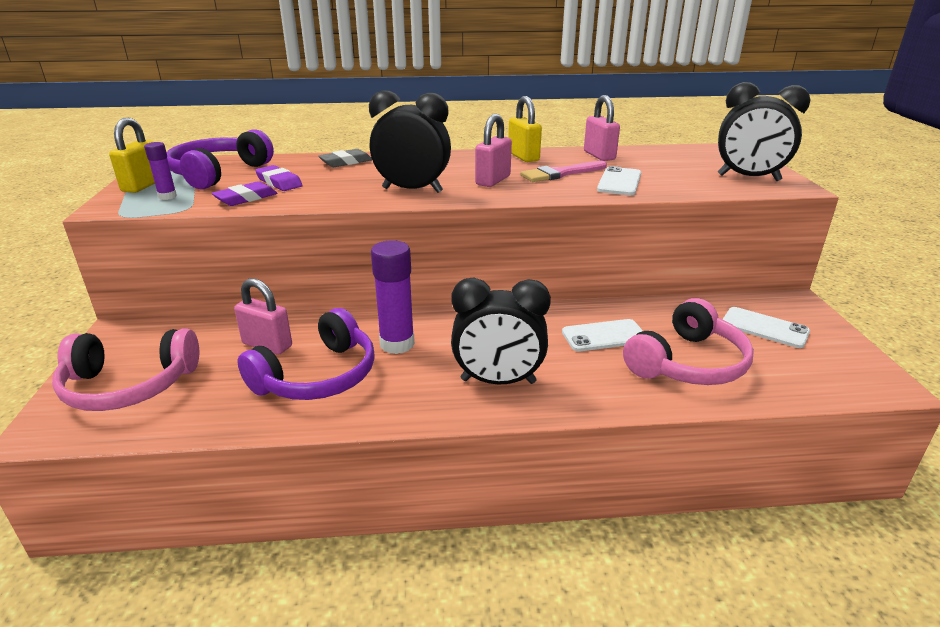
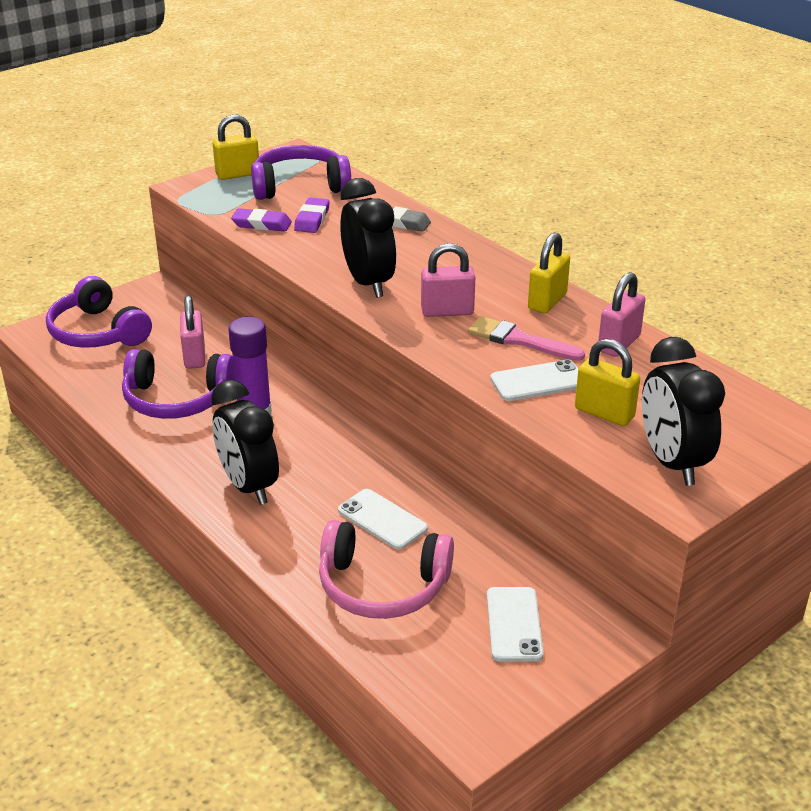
camera: 55 degrees right, 5 degrees up
(129, 385) = (98, 332): pink headphones -> purple headphones
(167, 196) = (228, 195): purple glue stick -> none
(676, 177) = (604, 413): none -> yellow padlock

